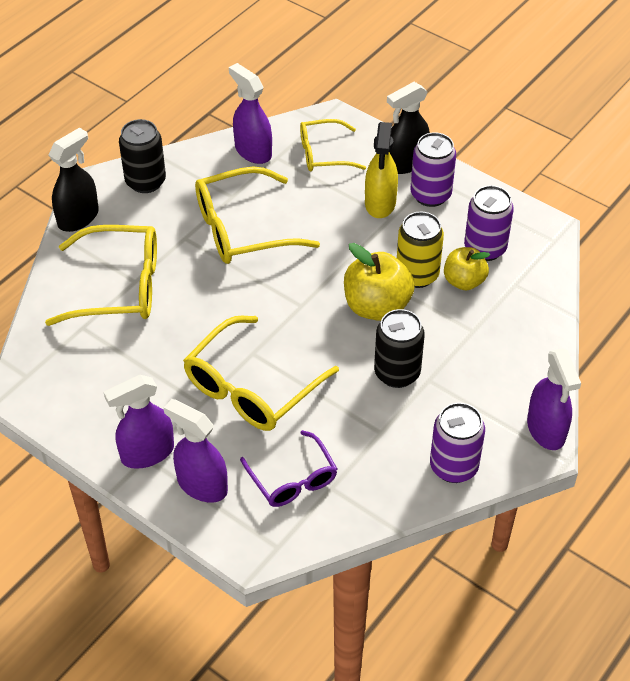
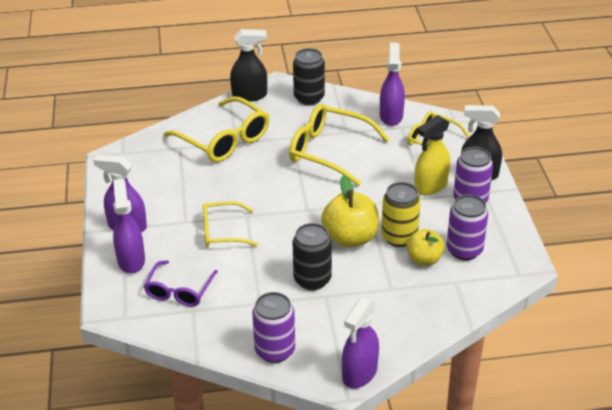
camera: 45 degrees right, 10 degrees down
(251, 387) = (222, 232): yellow glasses -> yellow glasses, size x0.62

